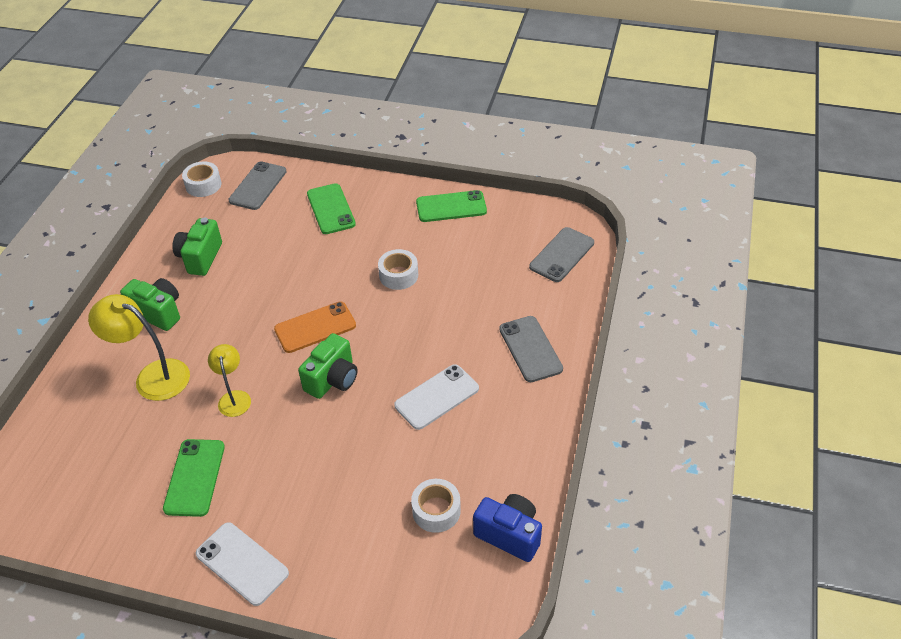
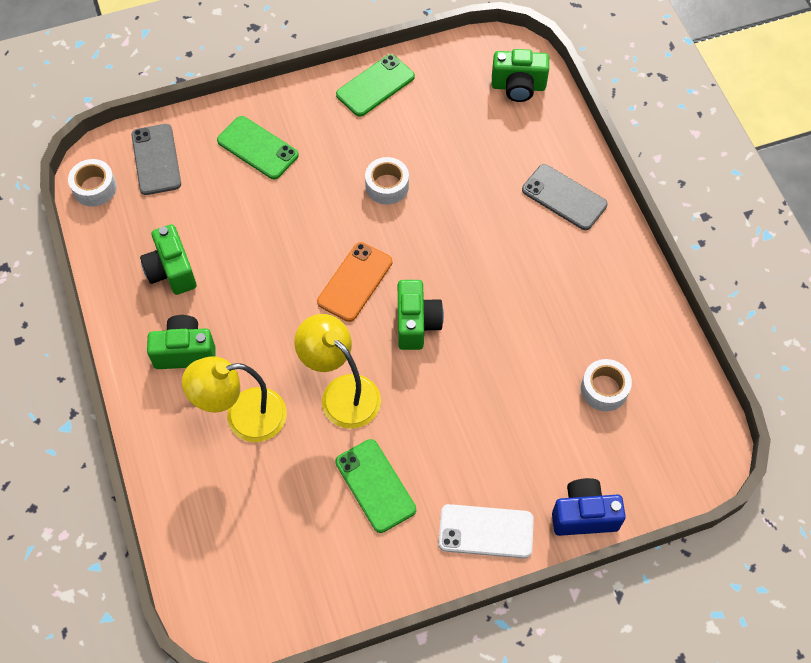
camera: 35 degrees left, 15 degrees up
(234, 397) = (341, 392): yellow lamp -> yellow lamp, size x1.66
(437, 397) = (522, 288): white phone -> none
(509, 534) = (676, 374): blue camera -> blue camera (584, 515)
(562, 255) = (518, 87): grey phone -> green camera

